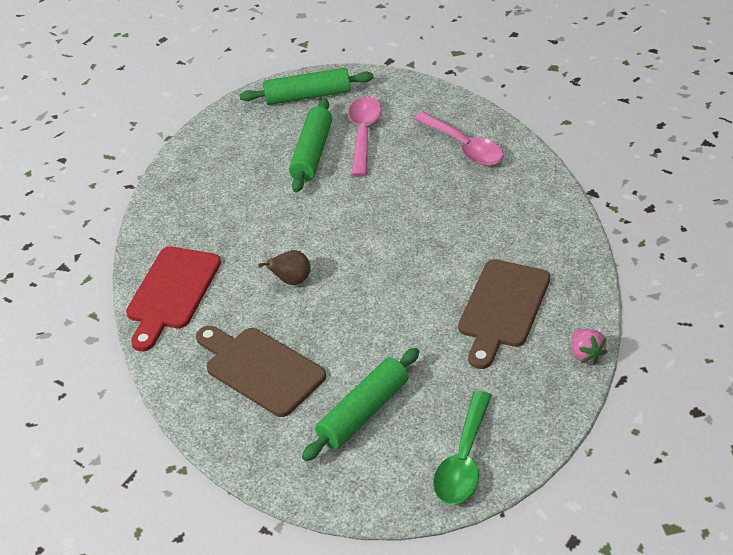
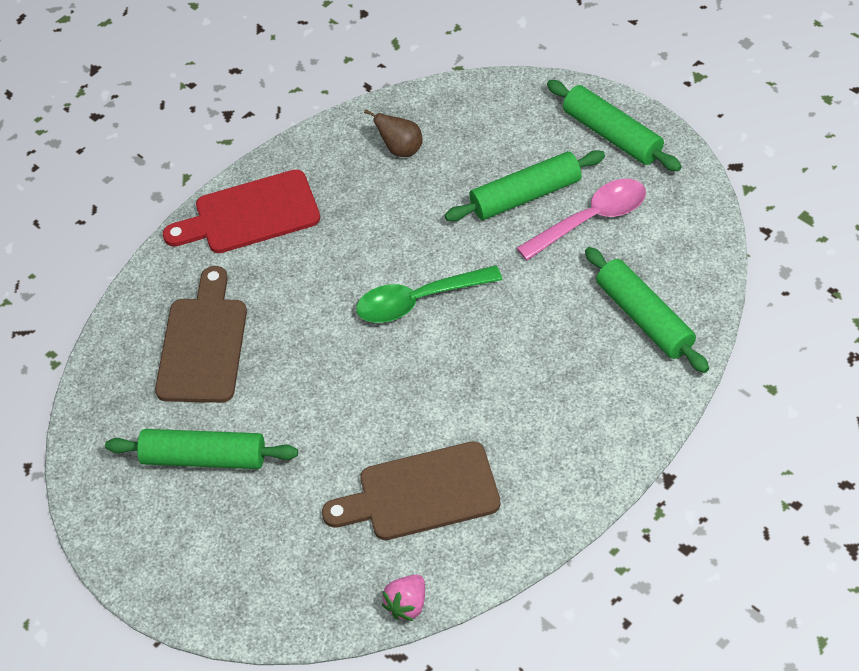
camera: 55 degrees right, 10 degrees up
(291, 281) = (332, 295): brown pear -> brown pear (401, 149)
(464, 147) = (644, 318): pink spoon -> green rolling pin
(464, 460) = (198, 574): green spoon -> green spoon (418, 300)

